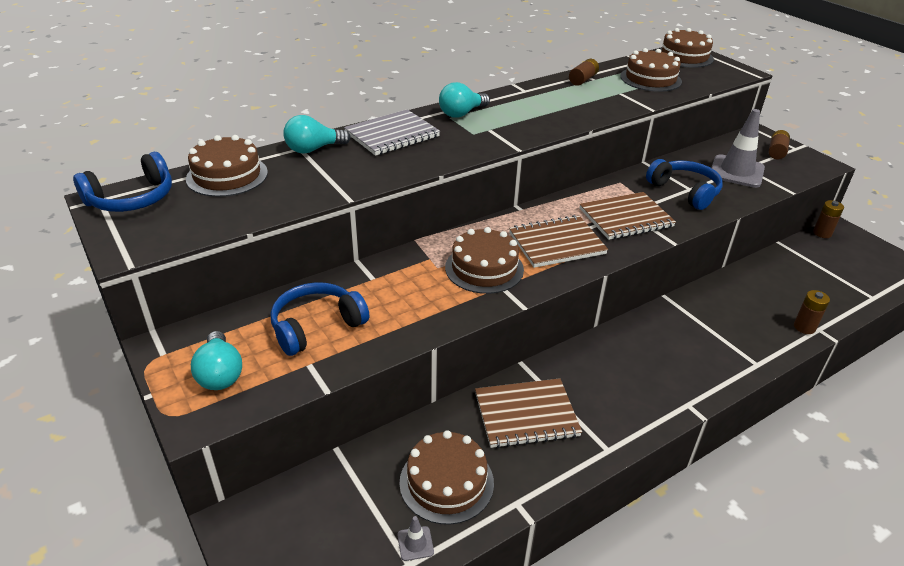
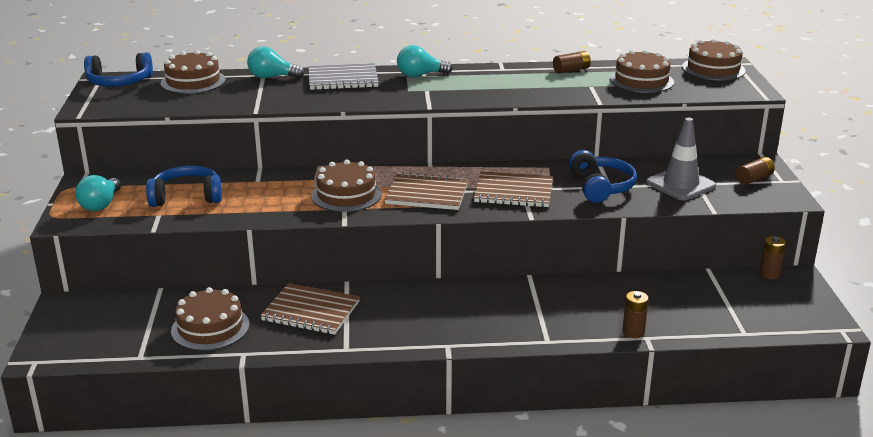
camera: 30 degrees right, 10 degrees down
(415, 543) = (154, 349): grey traffic cone -> none

